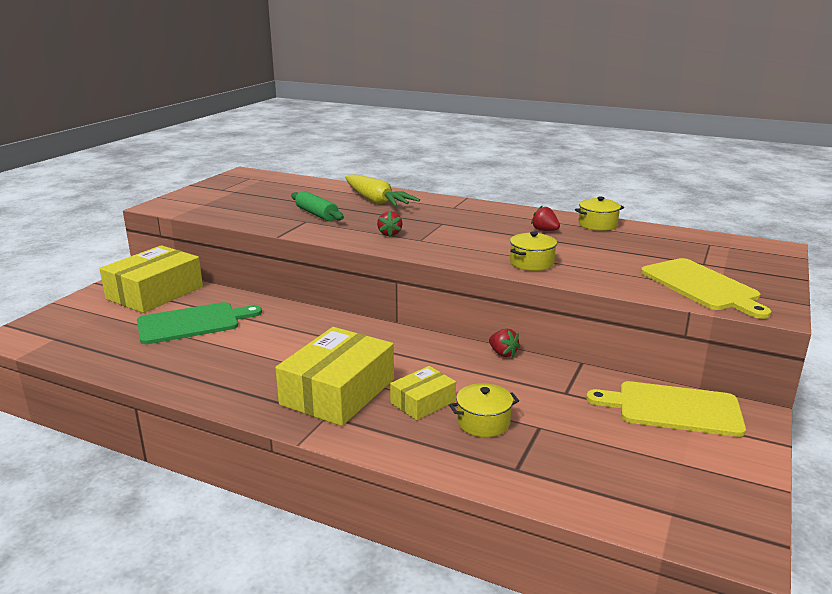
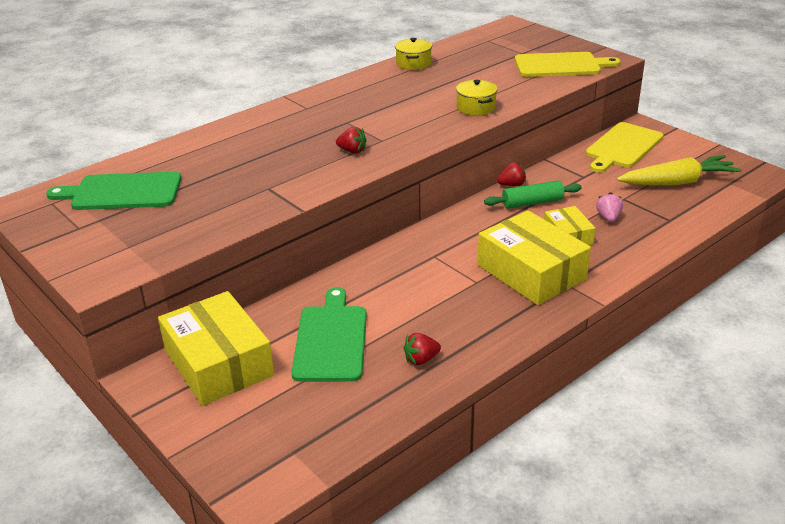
camera: 65 degrees left, 10 degrees up
(273, 189) = (122, 192): none -> green cutting board
(316, 214) = (251, 179): green rolling pin -> green rolling pin (532, 203)
(376, 201) = (243, 140): yellow carrot -> yellow carrot (677, 182)
(483, 422) = (608, 218): yellow pot -> pink strawberry
(544, 230) = (408, 85): red strawberry -> red strawberry (421, 359)

